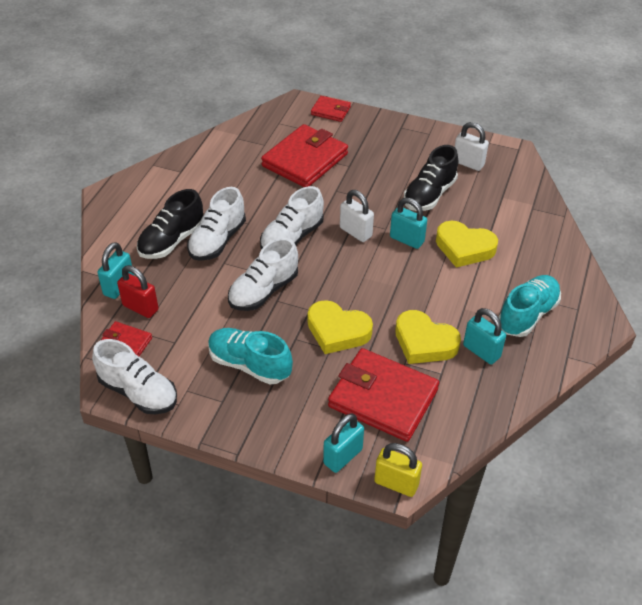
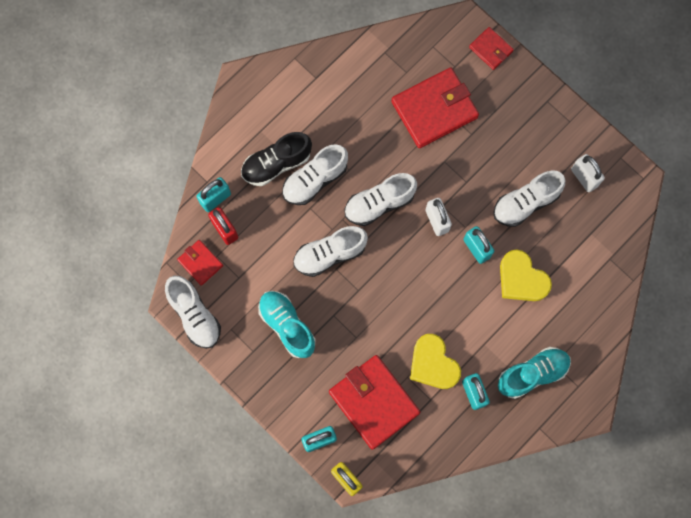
camera: 25 degrees right, 30 degrees up
(337, 331) = (370, 322): yellow heart -> none
(429, 195) = (525, 203): black shoe -> white shoe

